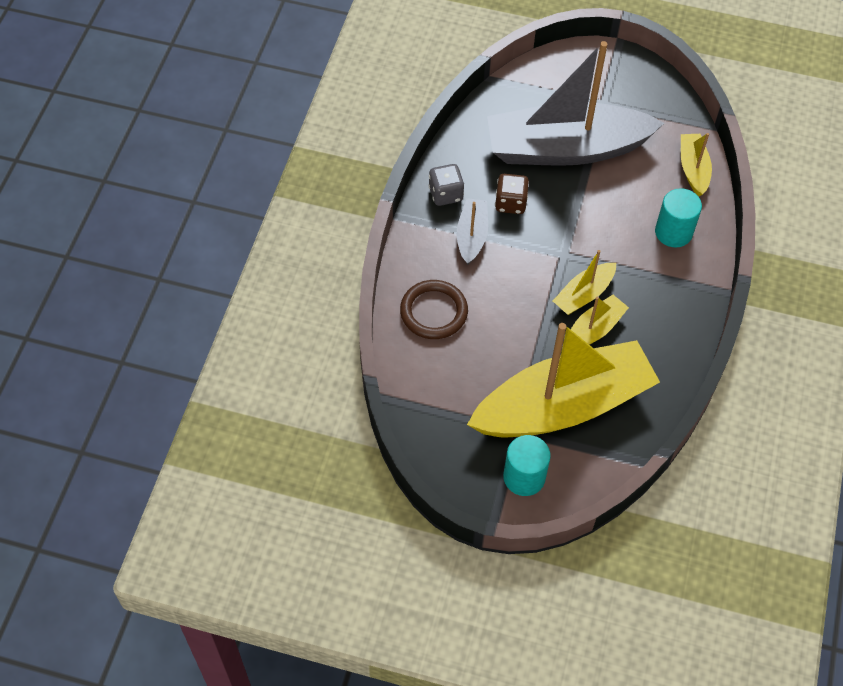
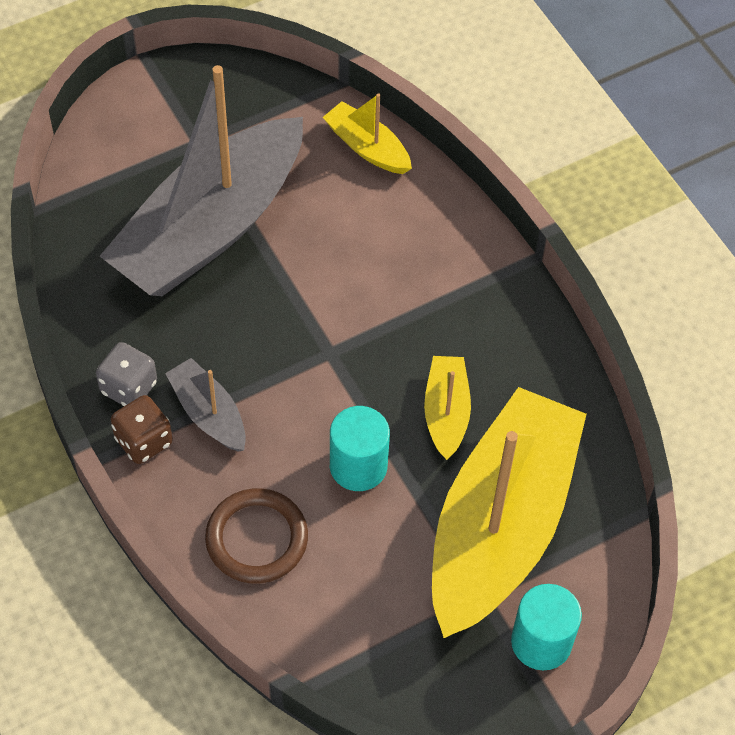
camera: 45 degrees left, 0 degrees up
(510, 203) = (213, 339): brown dice -> brown dice (143, 441)
(584, 294) = (396, 381): yellow boat -> none
(673, 232) = (417, 235): turquoise cylinder -> turquoise cylinder (358, 466)

